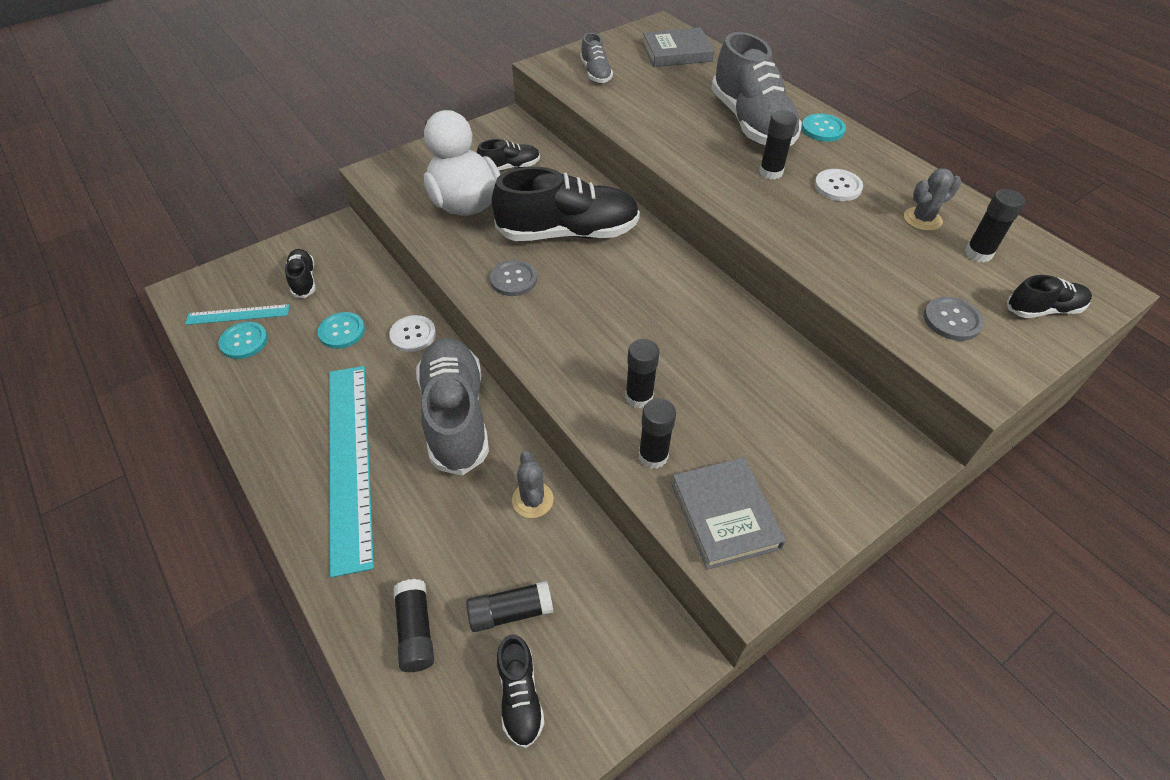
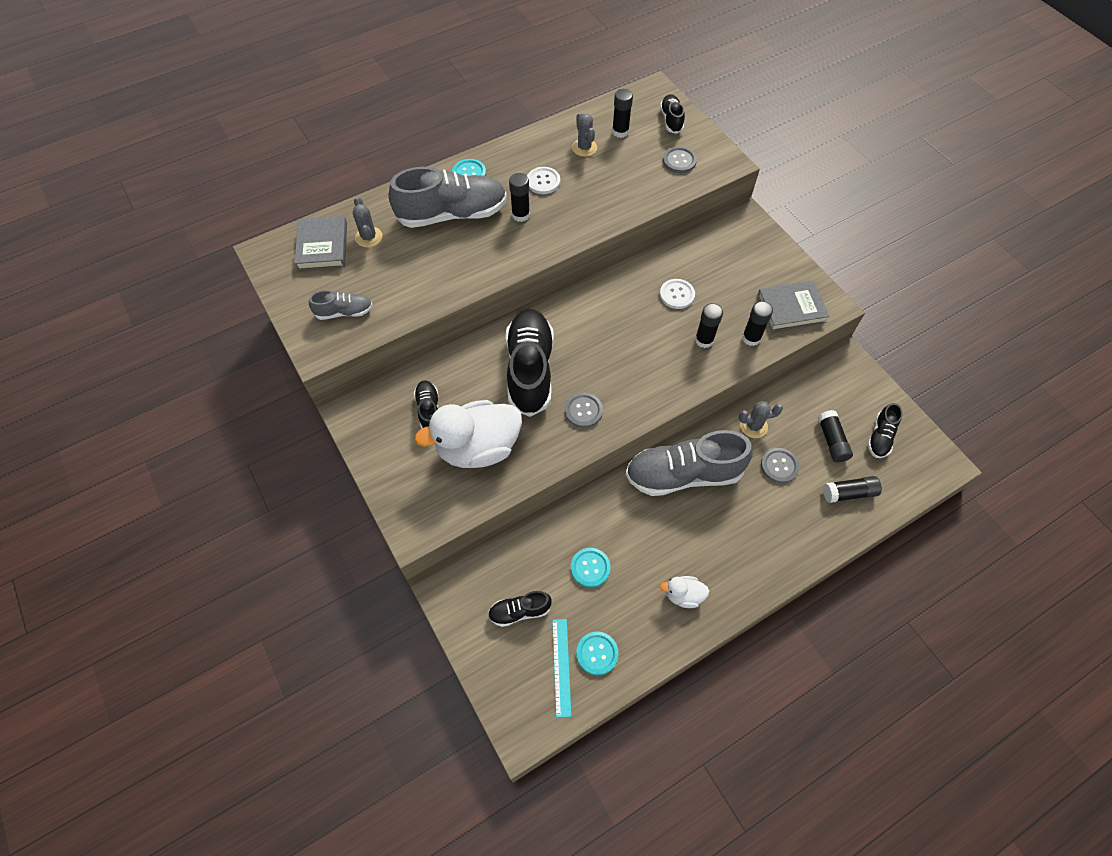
camera: 85 degrees left, 10 degrees up
(293, 416) = (683, 595): none -> white duck
(349, 461) = (725, 546): turquoise ruler -> none
(413, 335) = (598, 509): white button -> white button (677, 295)
(466, 531) = (779, 466): none -> grey button
(520, 696) = (880, 437): black shoe -> black shoe turned 120 degrees clockwise
(698, 75) = (368, 237): none -> grey cactus

